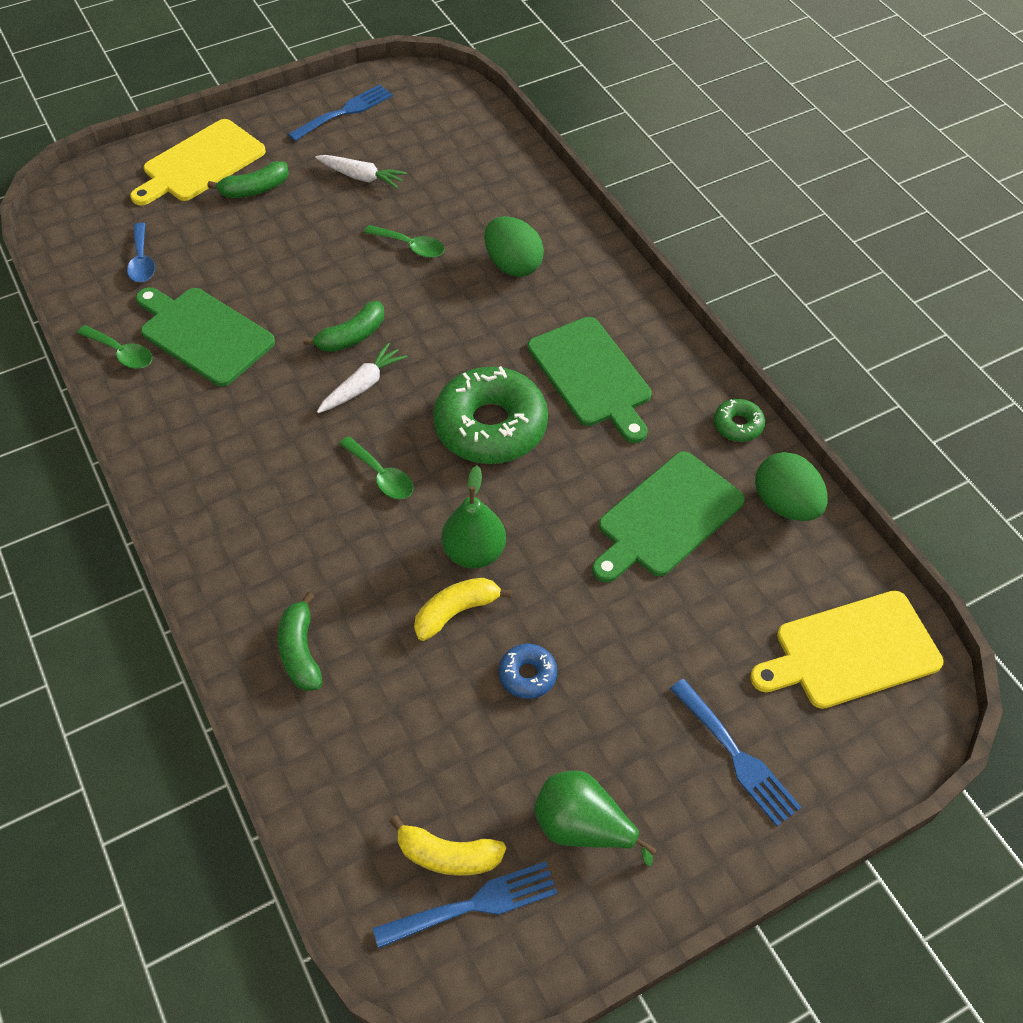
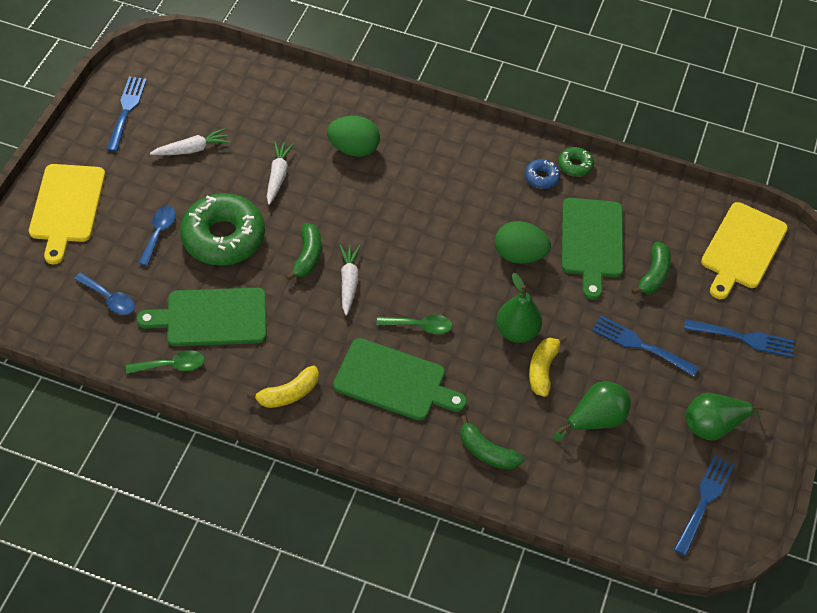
camera: 45 degrees left, 0 degrees up
(248, 231) = (159, 233): none -> blue spoon
(255, 189) = (129, 202): green banana -> green banana (653, 274)
(411, 246) = (278, 176): green spoon -> white carrot
(448, 855) = (669, 489): yellow banana -> yellow banana (289, 394)
(452, 710) = (595, 420): none -> green pear
(490, 426) = (448, 255): green donut -> green donut (223, 237)
(527, 675) = (612, 374): blue donut -> blue donut (541, 177)
(591, 376) = (471, 188): green cutting board -> green cutting board (394, 381)
(597, 668) = (640, 345): none -> blue fork
(785, 504) = (640, 193): green egg -> green egg (519, 255)

